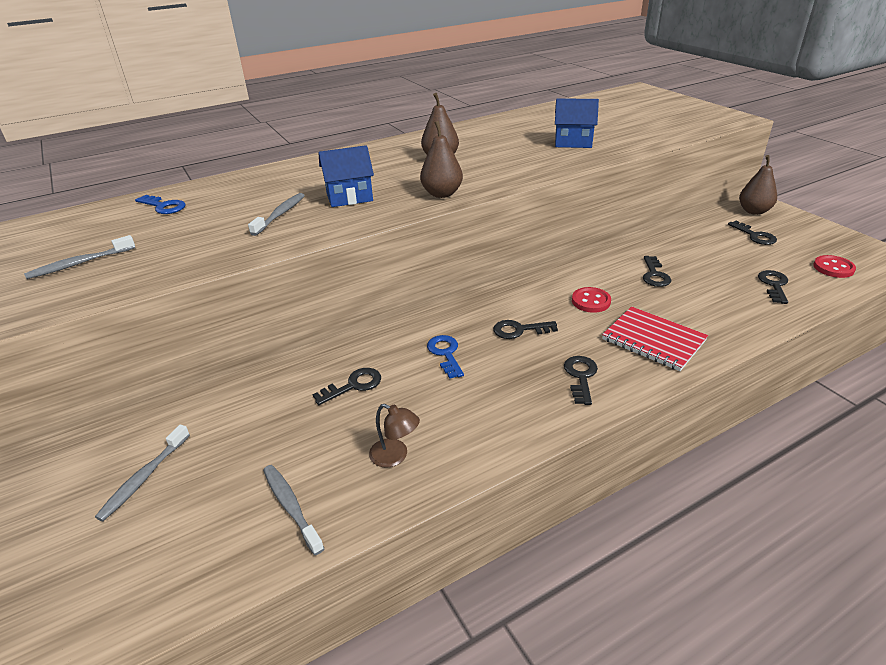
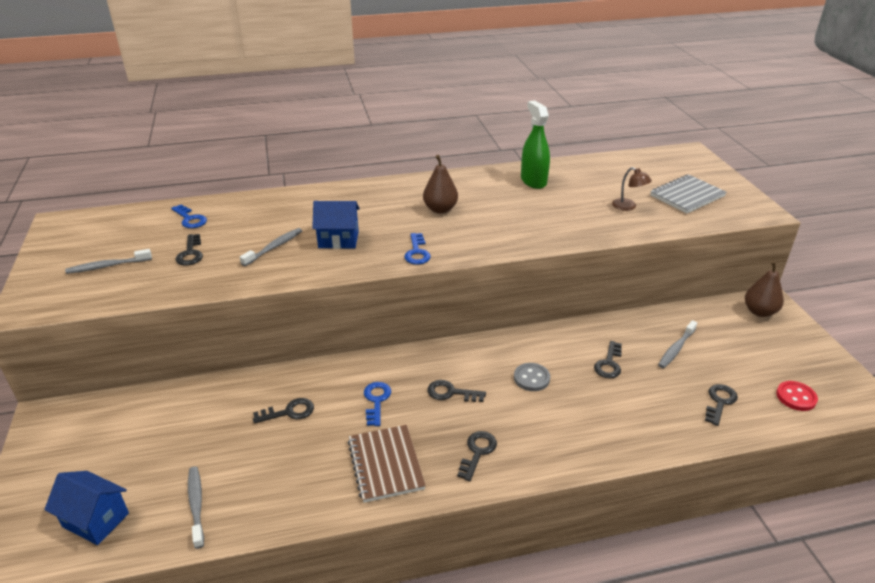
camera: 15 degrees right, 0 degrees up
(144, 477) = (107, 451): grey toothbrush -> grey toothbrush (676, 348)
(395, 456) = (290, 484): brown lamp -> brown lamp (628, 207)
(442, 194) = (417, 252): brown pear -> blue key
(491, 411) = (385, 464): none -> brown notebook
(515, 126) = (533, 181): none -> green spray bottle
(573, 142) = (574, 213): blue house -> blue house (95, 520)
(591, 301) = (531, 378): red button -> grey button
(653, 340) = (564, 432): red notebook -> none
(663, 117) = (687, 196): none -> grey notebook
(754, 236) = (739, 341): black key -> black key (190, 253)

